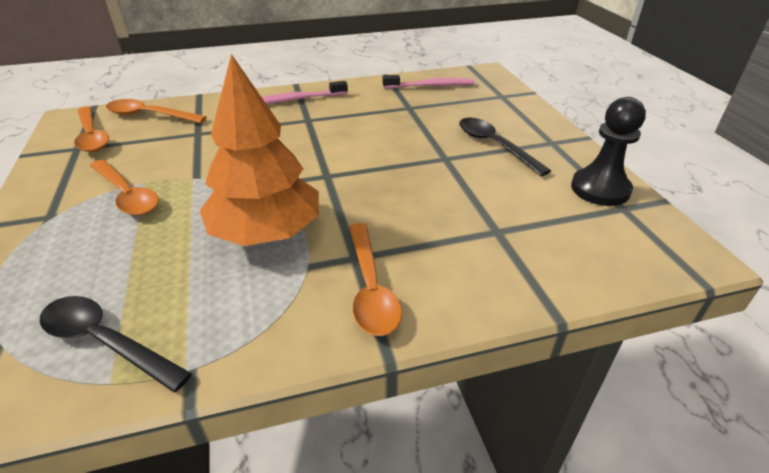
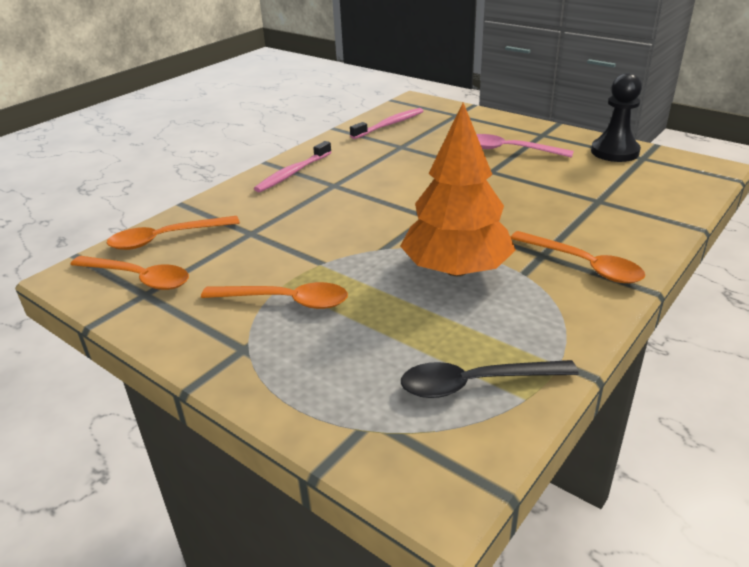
camera: 35 degrees left, 5 degrees down
(494, 145) = (510, 150): black spoon -> pink spoon

